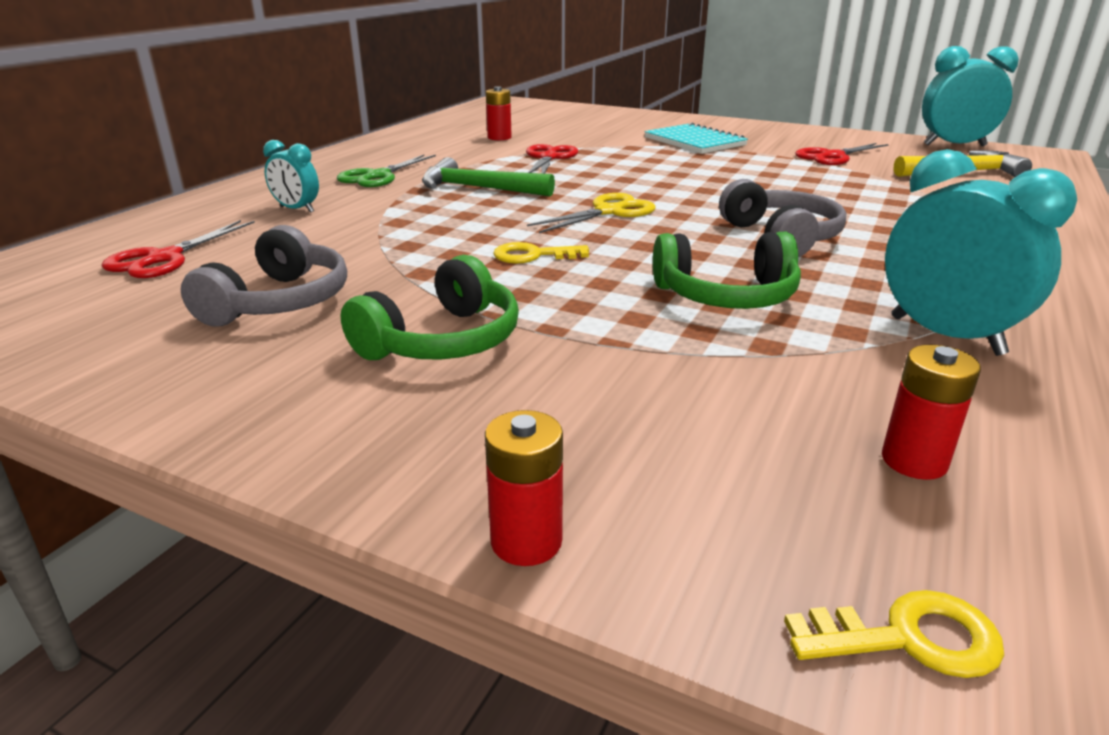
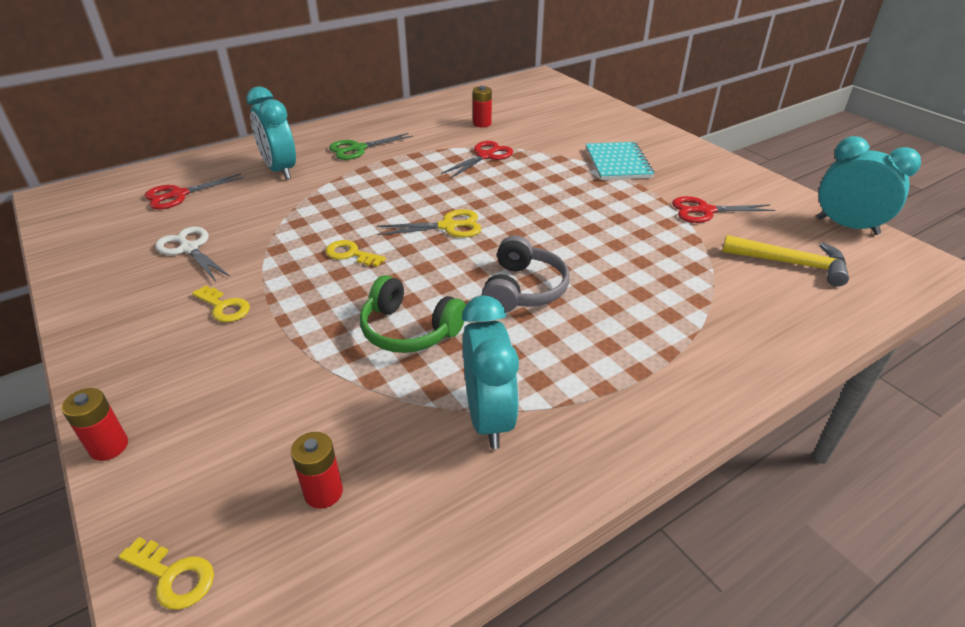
camera: 30 degrees right, 10 degrees up
(279, 302) = (189, 248): grey headphones -> white scissors
(296, 209) = (280, 170): turquoise clock -> turquoise clock, size x1.80
(442, 341) = (224, 307): green headphones -> yellow key
(478, 188) = (399, 178): green hammer -> none

